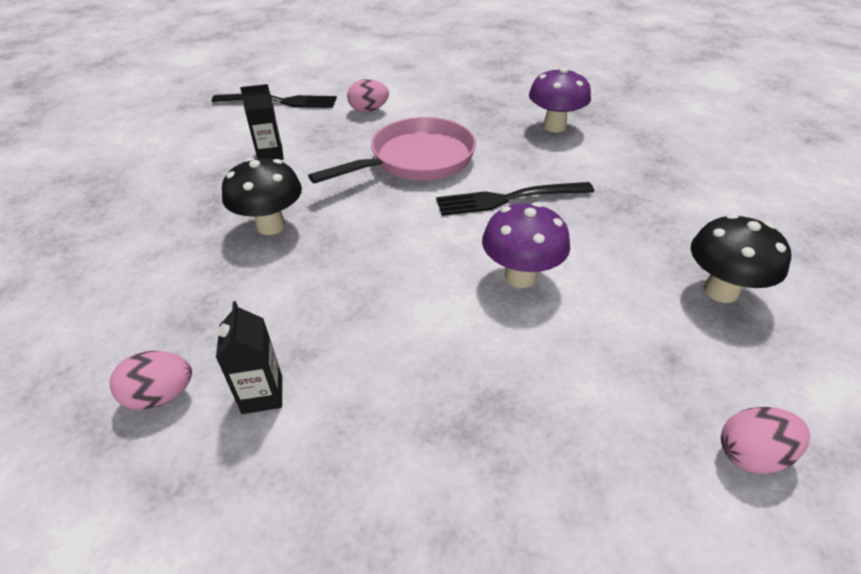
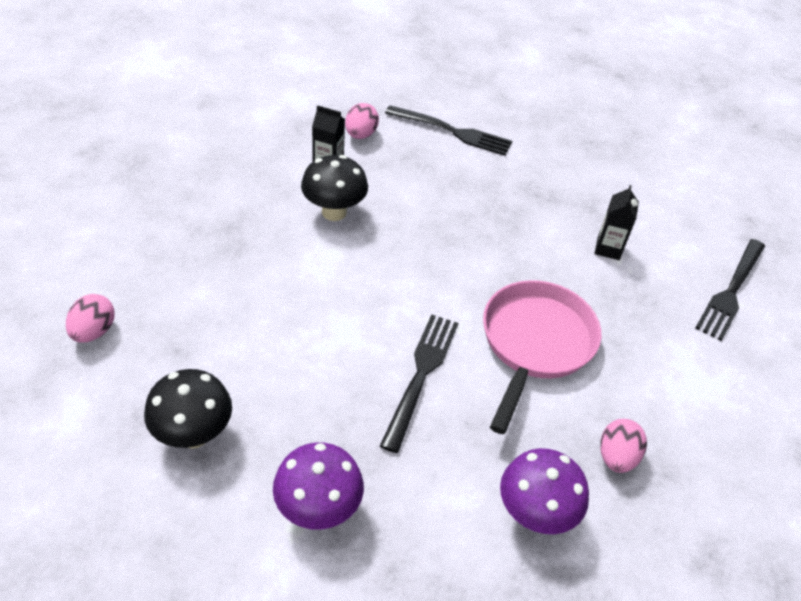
camera: 115 degrees right, 5 degrees up
(113, 306) = (452, 131): none -> black fork
(271, 226) = (490, 216): black mushroom -> black mushroom (334, 212)
(369, 110) = (672, 355): pink egg -> pink egg (616, 457)
(416, 160) = (535, 344): pink pan -> pink pan turned 150 degrees counterclockwise
(520, 277) = (319, 321): purple mushroom -> purple mushroom (318, 509)

